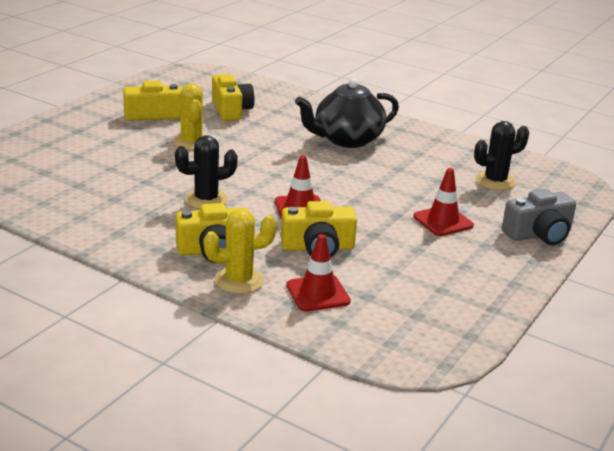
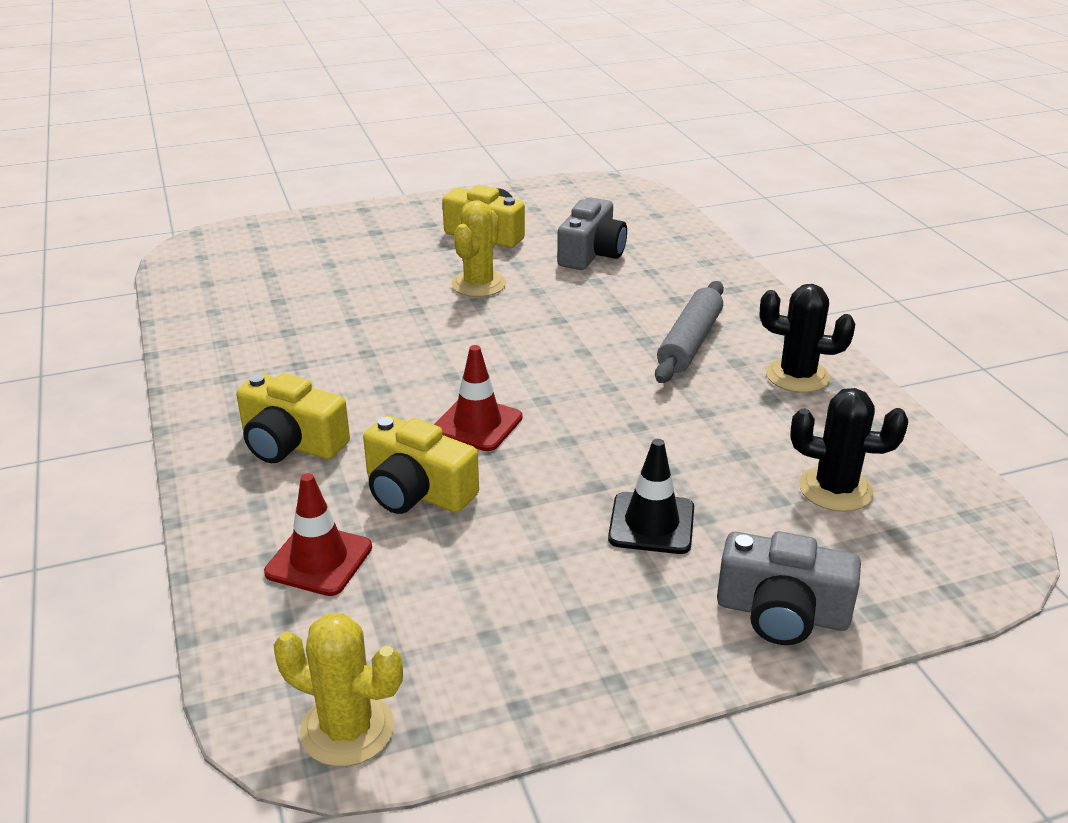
camera: 40 degrees right, 5 degrees up
(206, 199) = (383, 369): black cactus -> black cactus (797, 376)
(231, 110) = (591, 253): yellow camera -> grey camera
(239, 280) = (258, 497): yellow cactus -> yellow cactus (347, 729)
(347, 139) = (690, 342): black teapot -> grey rolling pin
(443, 221) = (651, 523): red traffic cone -> black traffic cone

